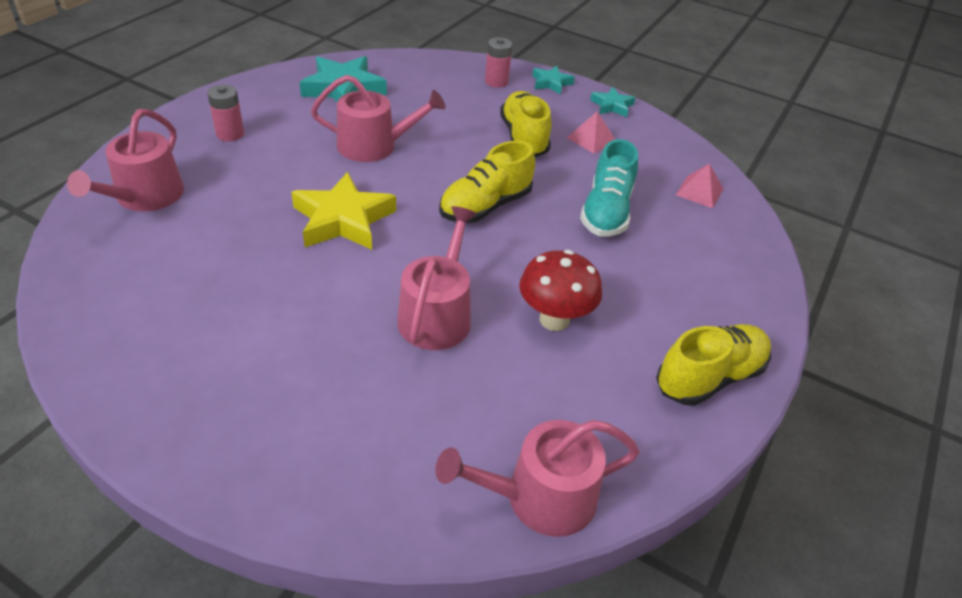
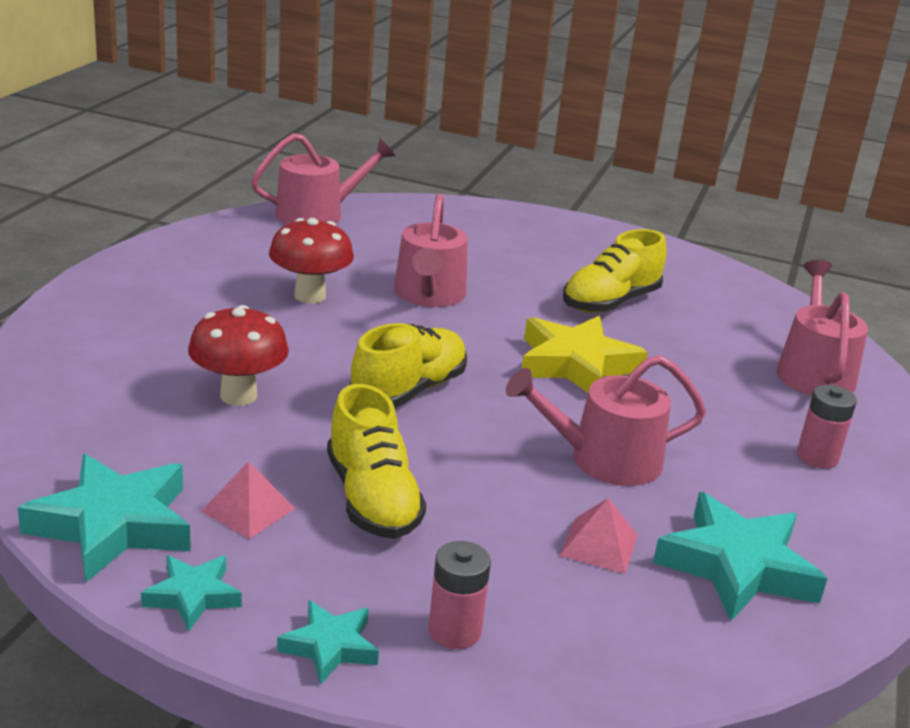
camera: 170 degrees right, 15 degrees down
(606, 212) = (238, 395): turquoise shoe -> red mushroom
(658, 139) = (113, 525): none -> turquoise star
(699, 191) = (78, 434): pink pyramid -> pink pyramid (599, 545)
(709, 377) = (158, 266): yellow shoe -> yellow shoe (610, 302)

